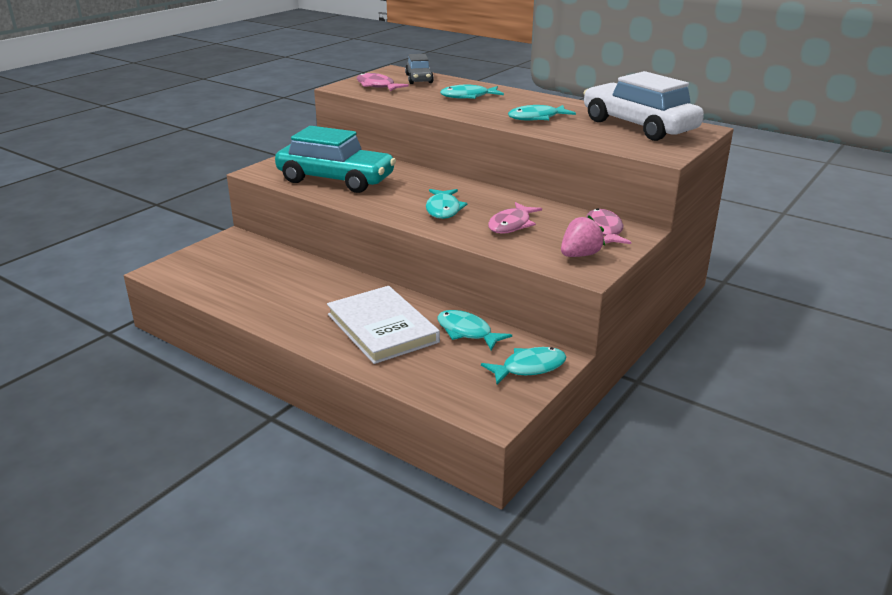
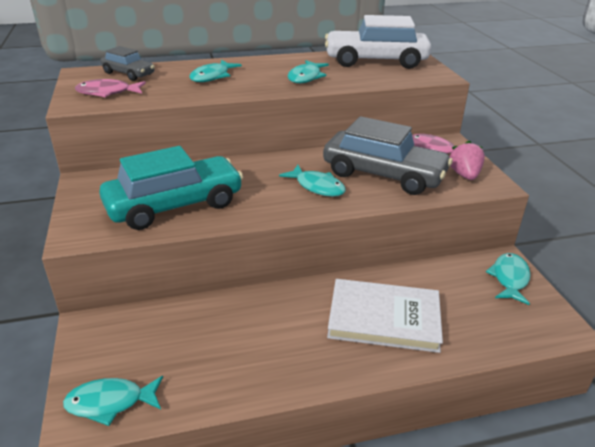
camera: 50 degrees left, 5 degrees up
(467, 332) = (433, 279): turquoise fish -> turquoise fish (110, 402)
(511, 225) = (383, 174): pink fish -> grey car

